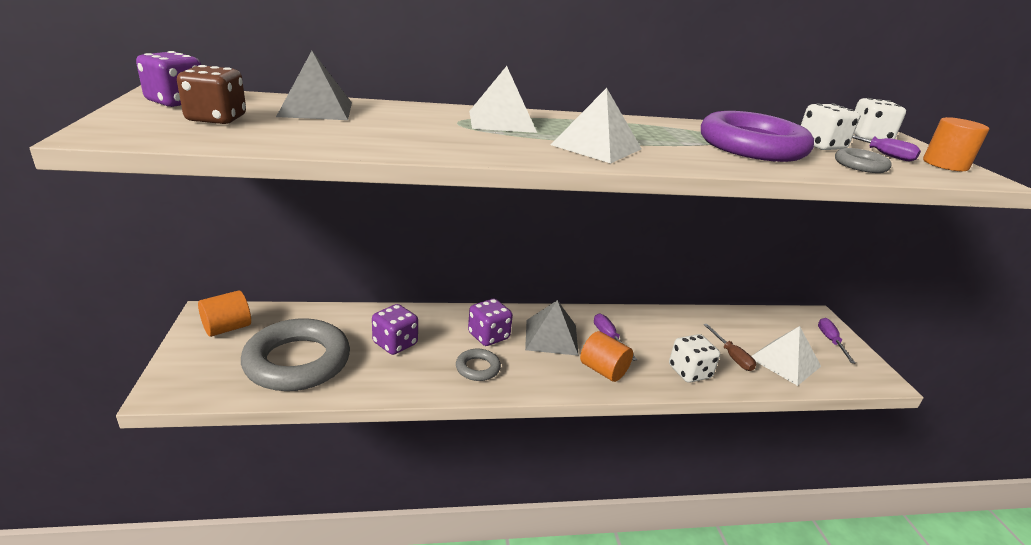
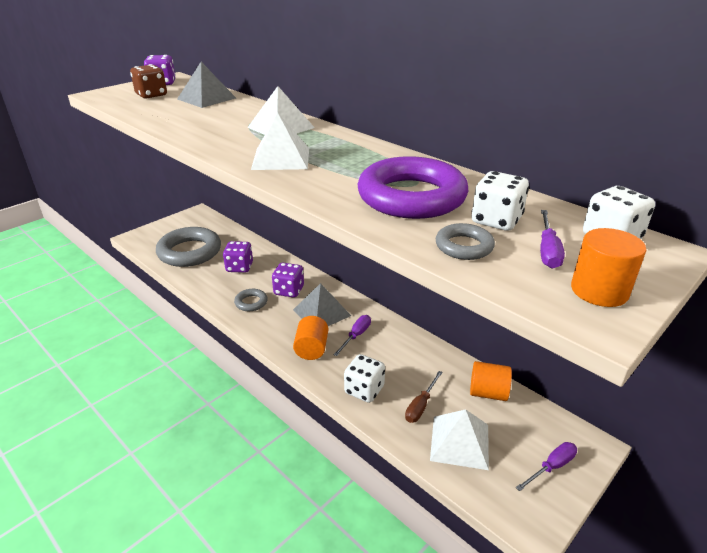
camera: 55 degrees right, 5 degrees up
(227, 328) = (193, 222): orange cylinder -> orange cylinder (488, 393)

